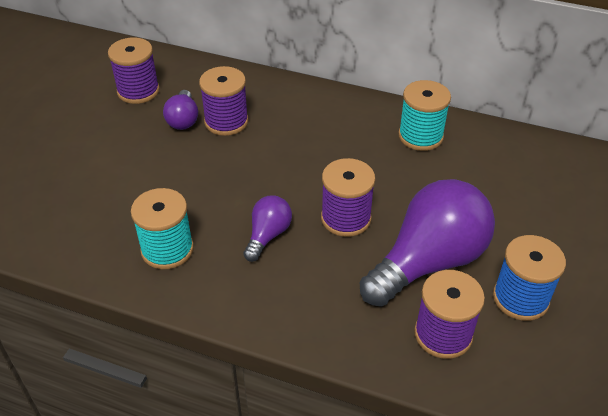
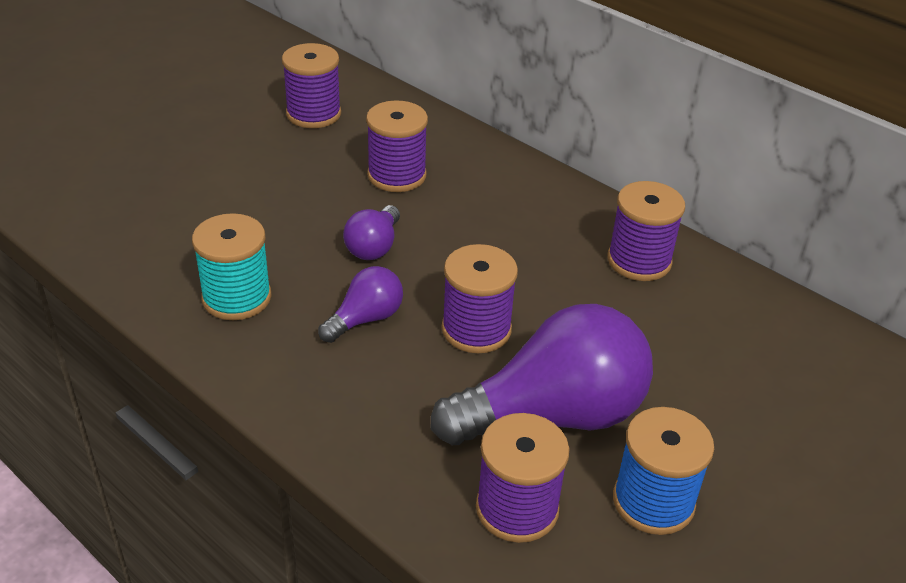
camera: 20 degrees right, 5 degrees down
(183, 120) = (346, 159): purple light bulb -> purple light bulb (374, 247)
(420, 136) = (639, 261): turquoise spool -> purple spool

